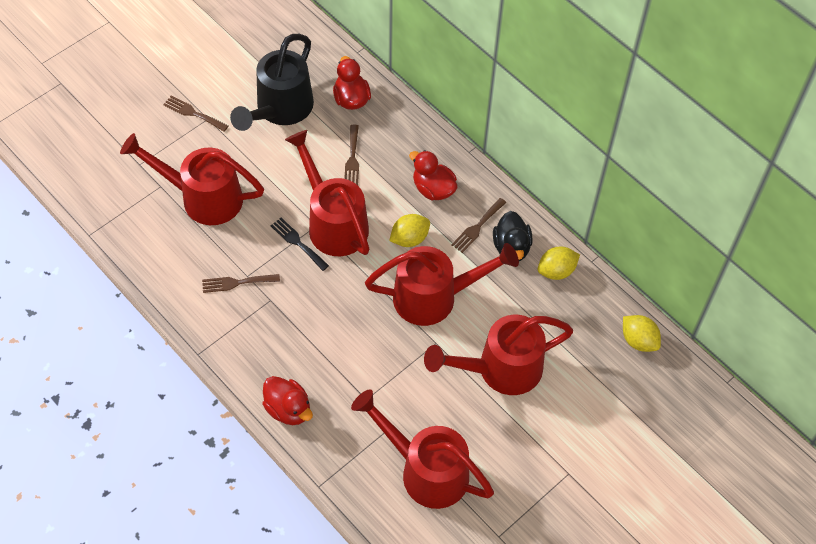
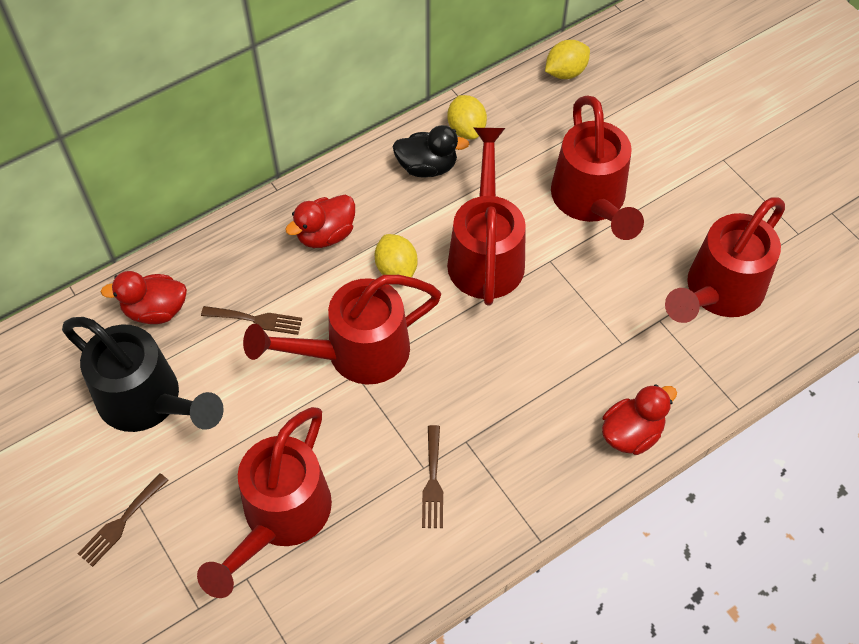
camera: 80 degrees left, 0 degrees up
(297, 242) = (380, 399): black fork -> none
(477, 227) = (392, 196): brown fork -> none

